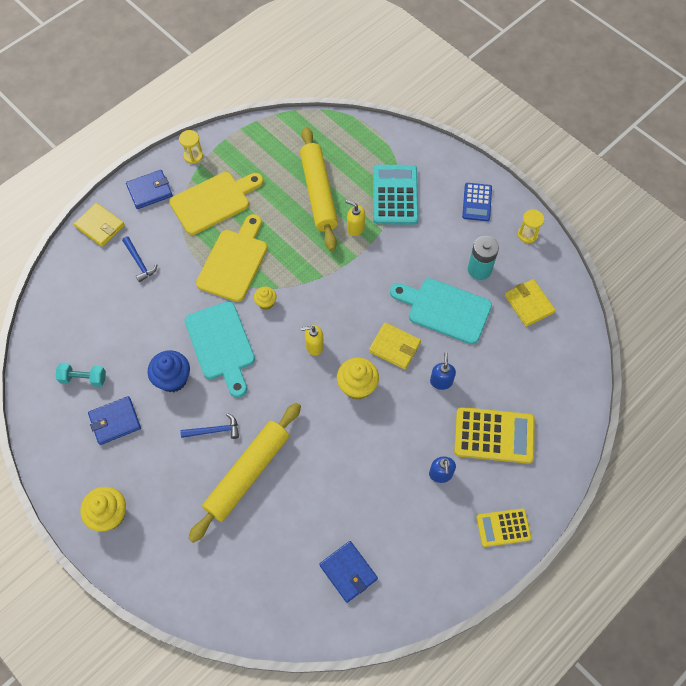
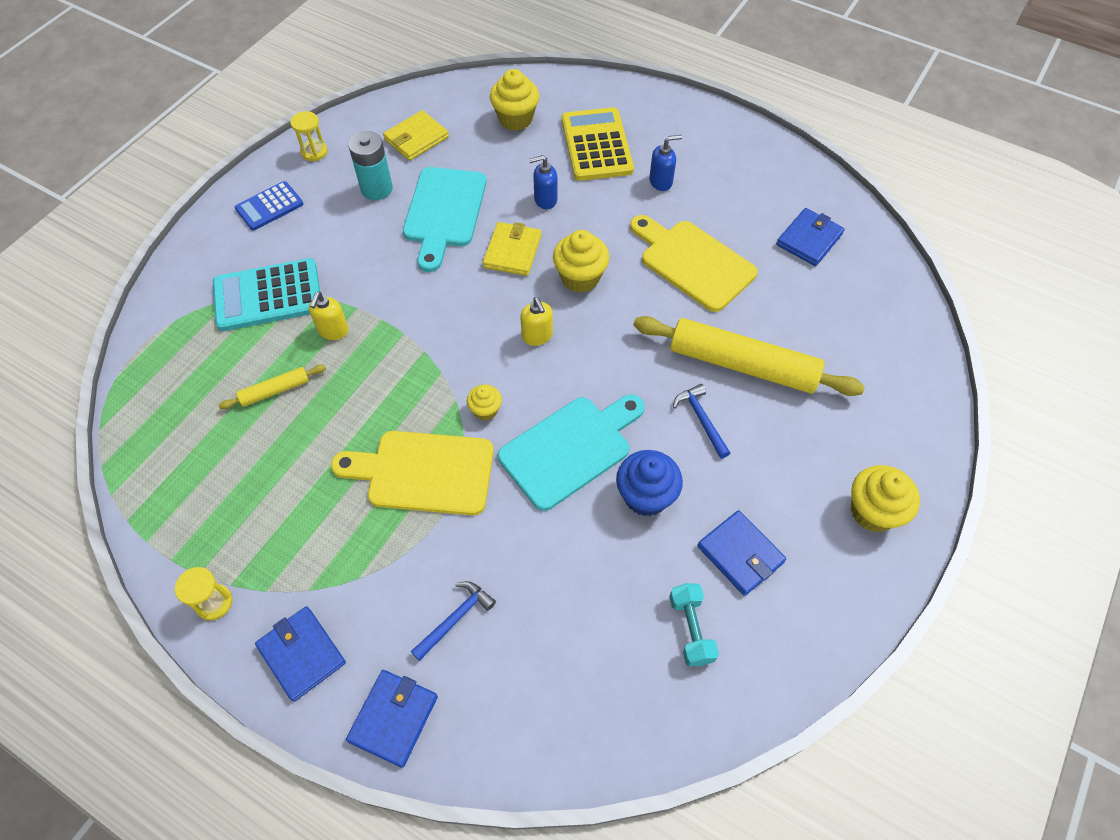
camera: 105 degrees left, 5 degrees down
(100, 226) = (393, 718): yellow wallet -> blue wallet
(214, 201) = (311, 537): yellow cutting board -> yellow cutting board (693, 262)
(318, 193) = (275, 391): yellow rolling pin -> yellow rolling pin, size x0.46
(477, 202) = (269, 206): blue calculator -> blue calculator turned 150 degrees clockwise
(503, 527) = (697, 124): yellow calculator -> none
(538, 380) = (515, 119): none -> yellow cupcake

